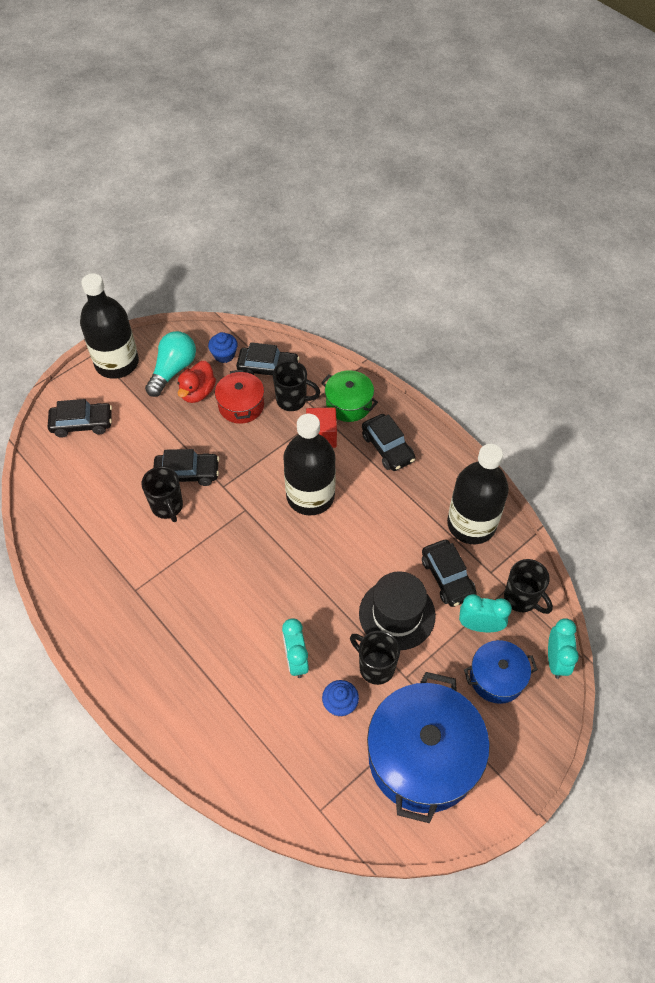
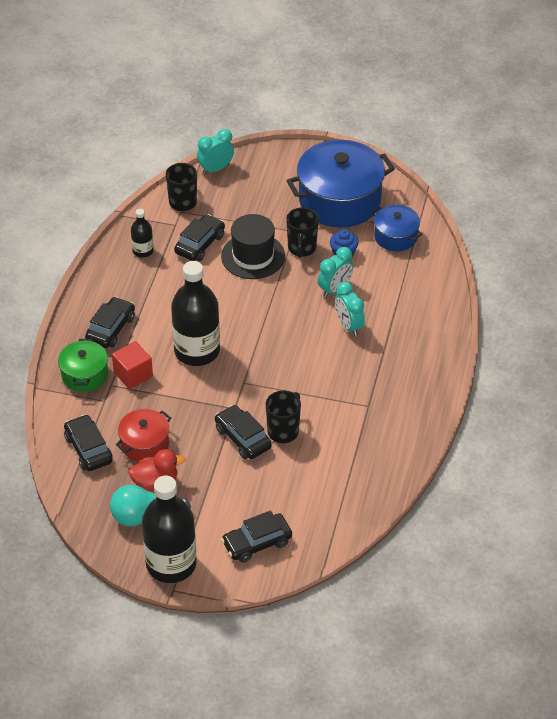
camera: 125 degrees left, 10 degrees down
(82, 424) = (257, 543): black car -> black car turned 75 degrees counterclockwise
(224, 355) = (97, 489): blue cupcake -> none
(292, 400) = (111, 413): black mug -> none
(471, 524) = (143, 251): black bottle -> black bottle, size x0.48
(480, 626) = (223, 213): turquoise clock -> turquoise clock (349, 326)
(497, 677) = (254, 190): blue pot -> blue pot (395, 236)

